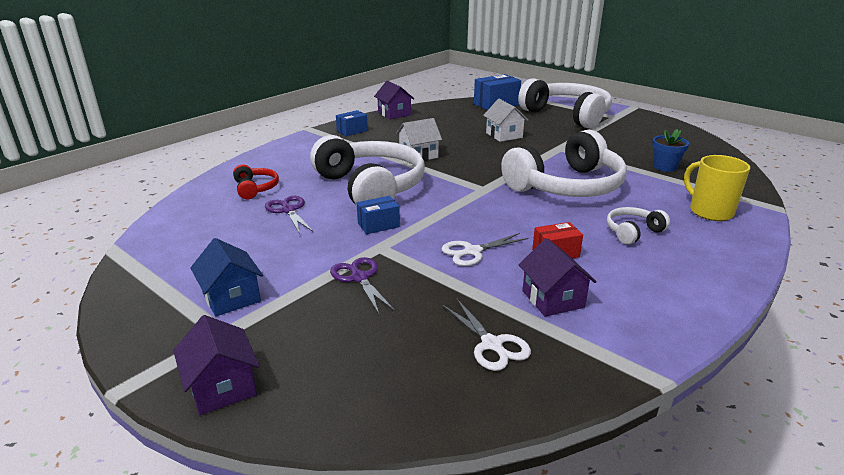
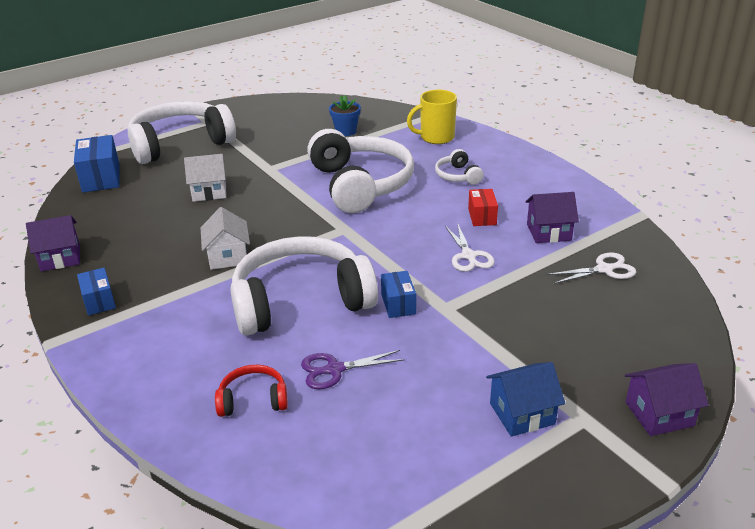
camera: 75 degrees left, 5 degrees up
(359, 277) = (500, 325): purple scissors -> none

